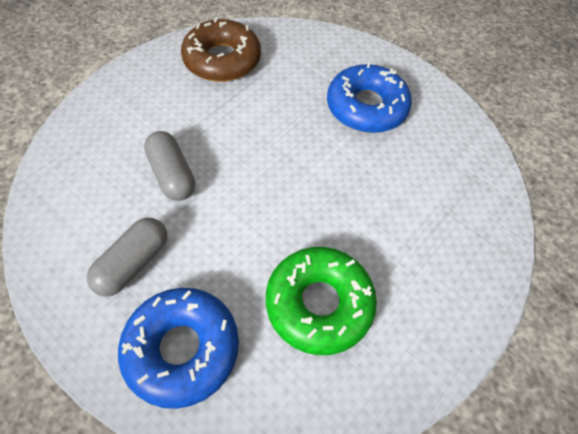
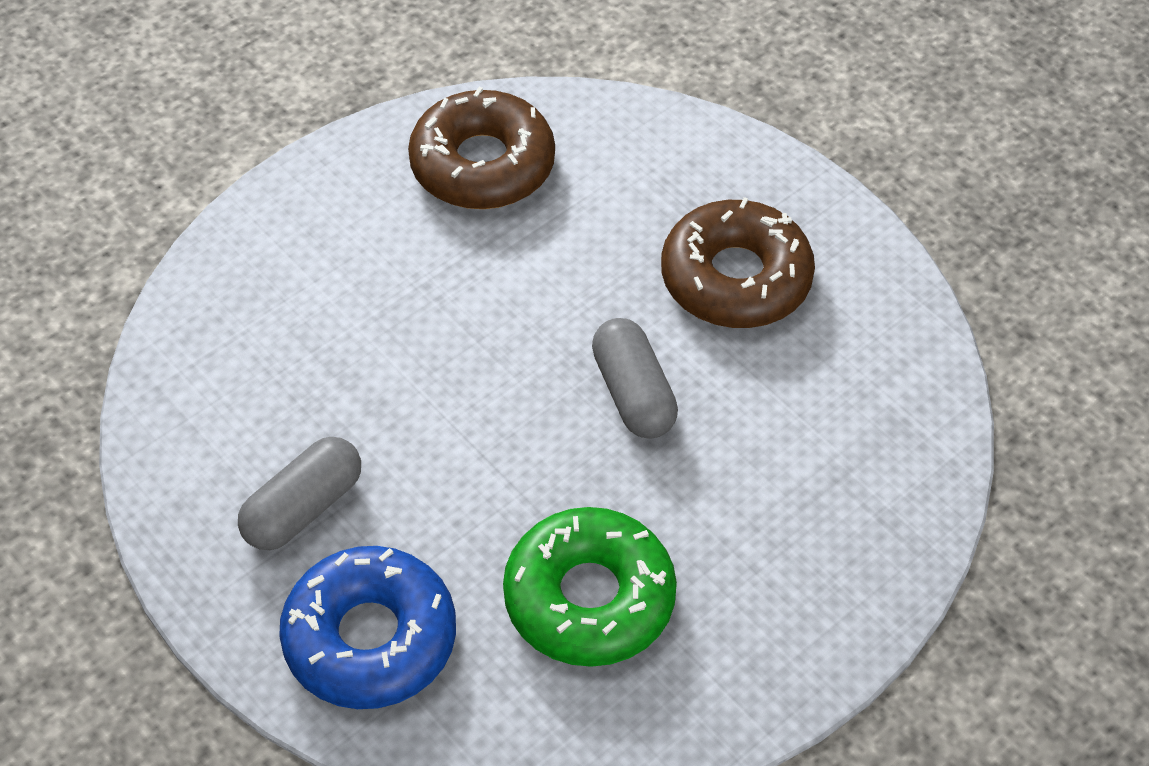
camera: 10 degrees right, 5 degrees down
(172, 175) = (374, 371): grey capsule -> grey capsule (633, 393)
(366, 107) = (735, 278): blue donut -> brown donut

